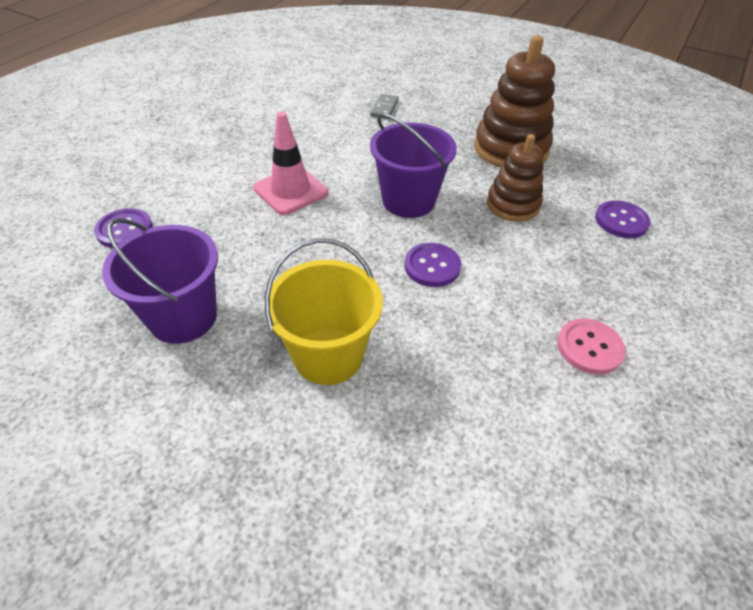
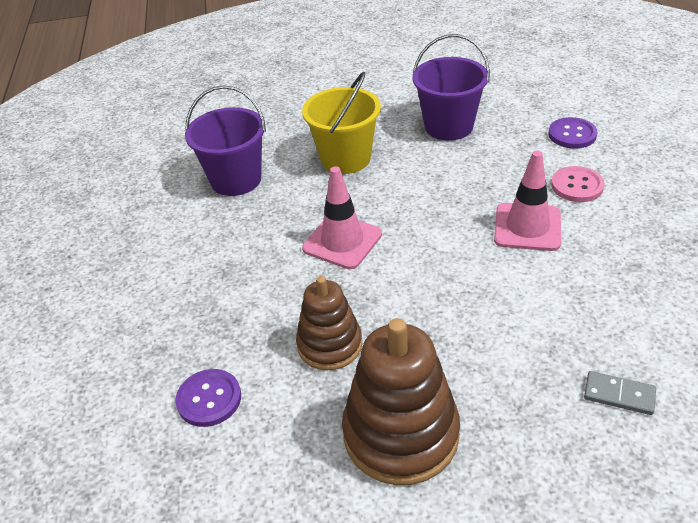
camera: 145 degrees right, 5 degrees down
(384, 108) = (619, 395): grey domino -> grey domino turned 45 degrees counterclockwise
(408, 201) = (425, 283): purple bucket -> purple bucket (236, 180)
(432, 266) = (342, 241): purple button -> pink traffic cone
(589, 347) = (187, 255): pink button -> pink button (577, 186)

